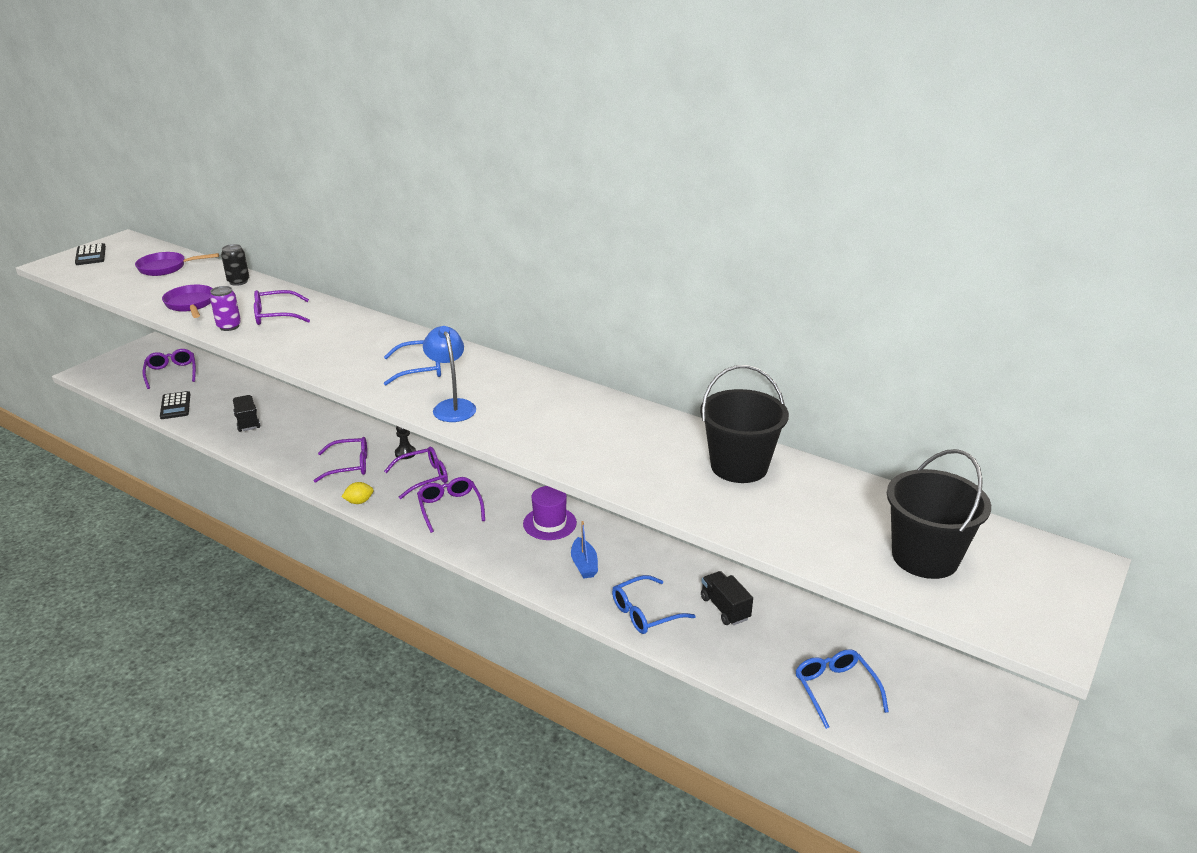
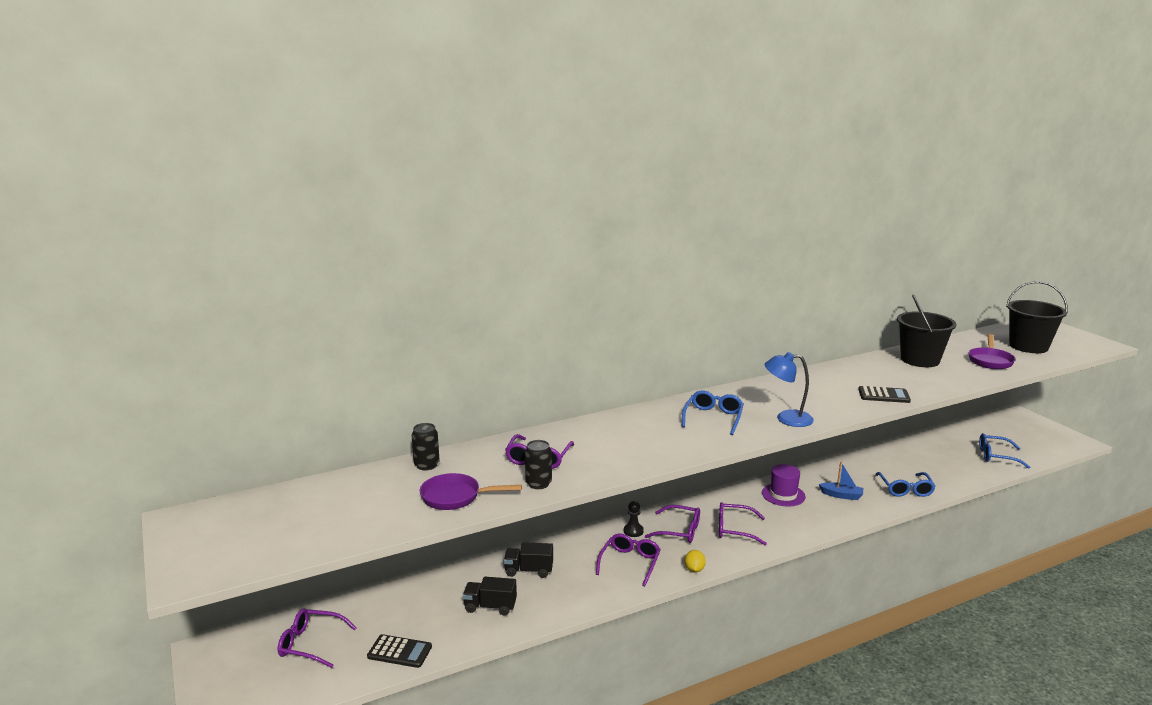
camera: 60 degrees left, 10 degrees down
(90, 255) = (199, 546): black calculator -> black calculator (883, 395)
(166, 268) = (325, 500): purple pan -> purple pan (990, 361)
(229, 326) = (538, 483): purple can -> black can
(424, 477) = (679, 531): purple glasses -> purple glasses turned 105 degrees clockwise
(725, 608) = (911, 464): black truck -> black truck (529, 571)

